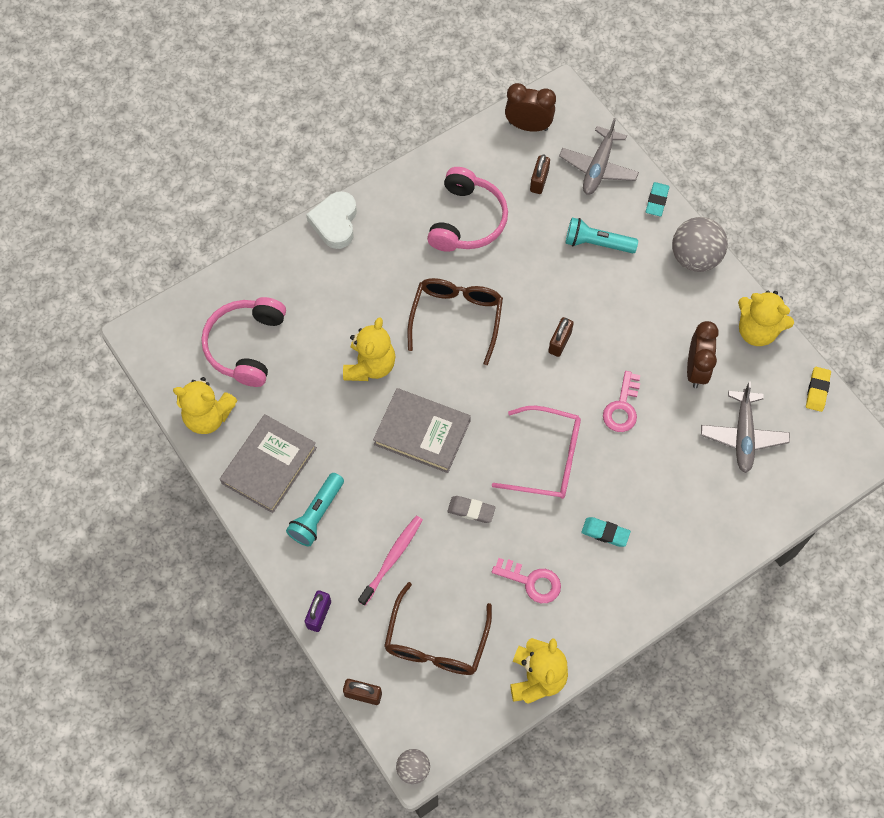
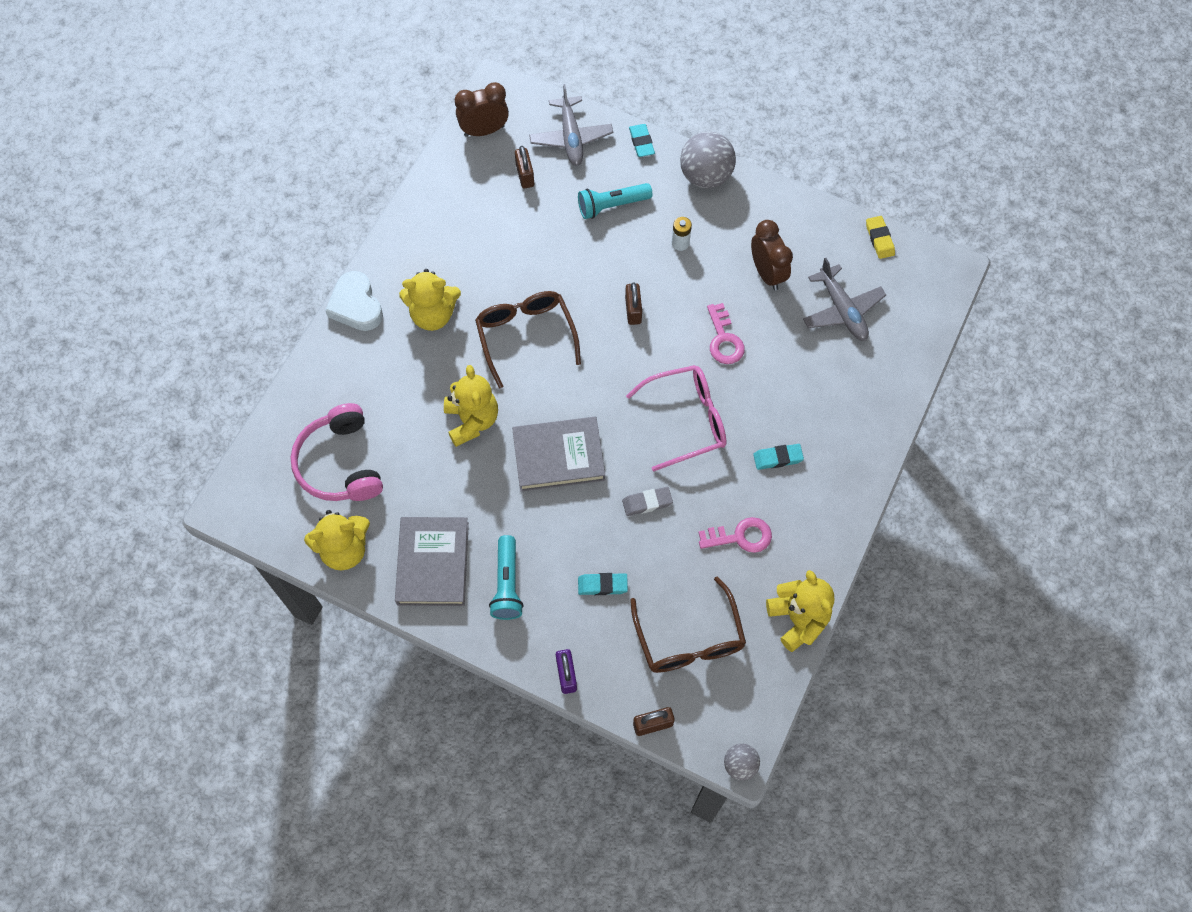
camera: 30 degrees left, 0 degrees up
(392, 558) = (602, 585): pink toothbrush -> turquoise eraser
(467, 220) = (480, 242): pink headphones -> none
(636, 305) = (680, 243): none -> white battery
(757, 330) = (797, 213): yellow teddy bear -> yellow teddy bear (433, 315)

